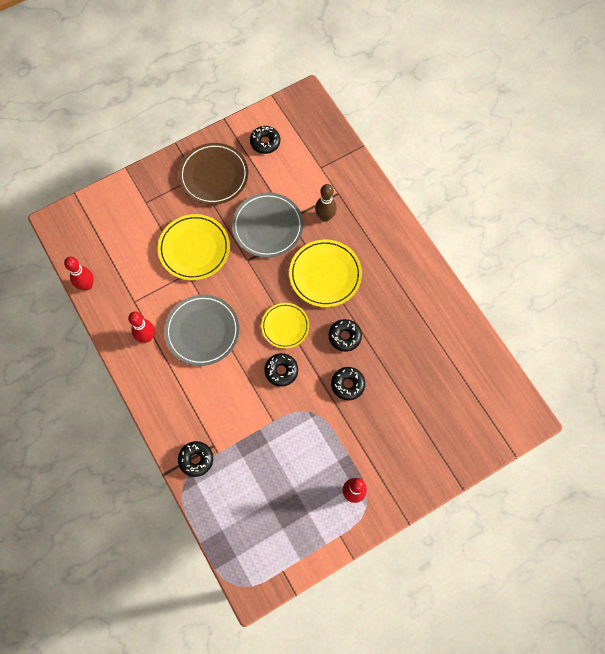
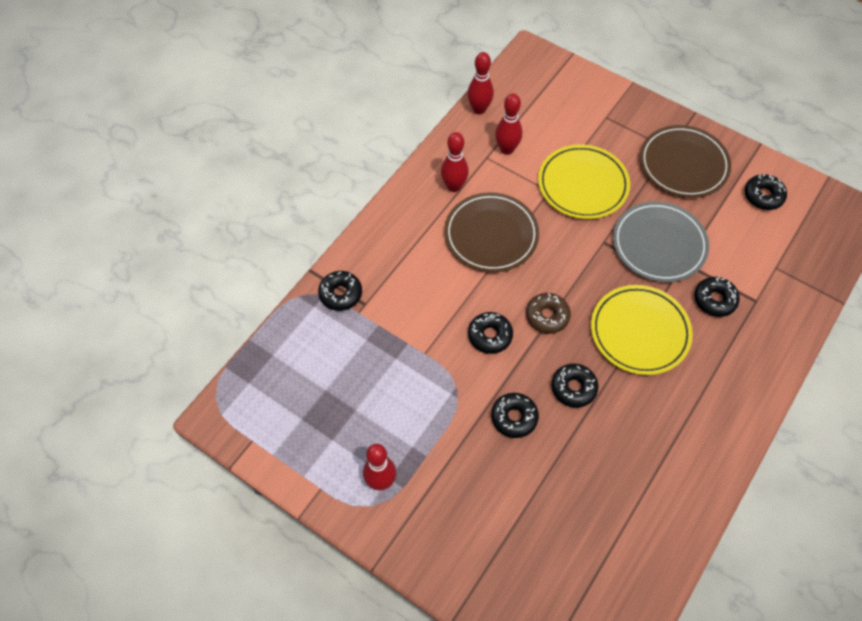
camera: 65 degrees right, 10 degrees down
(135, 284) = (507, 149): none -> red bowling pin
(202, 331) = (491, 235): grey plate -> brown plate
(285, 326) = (547, 316): yellow plate -> brown donut
(325, 217) = (714, 300): brown bowling pin -> black donut

